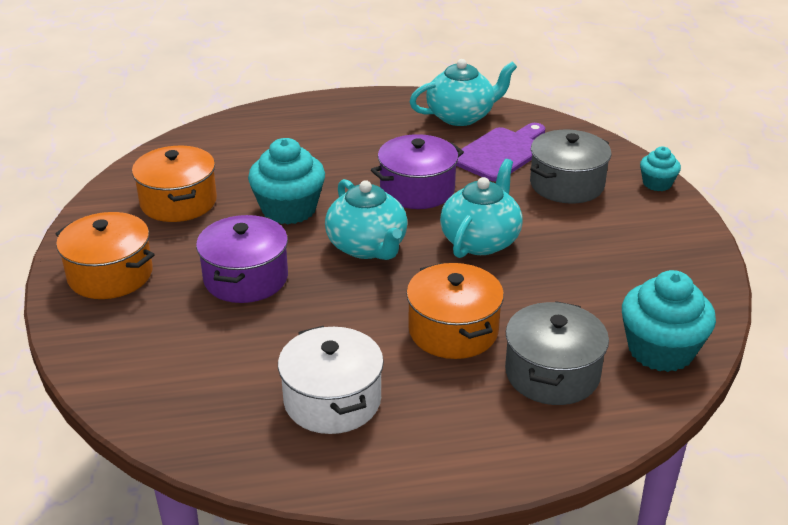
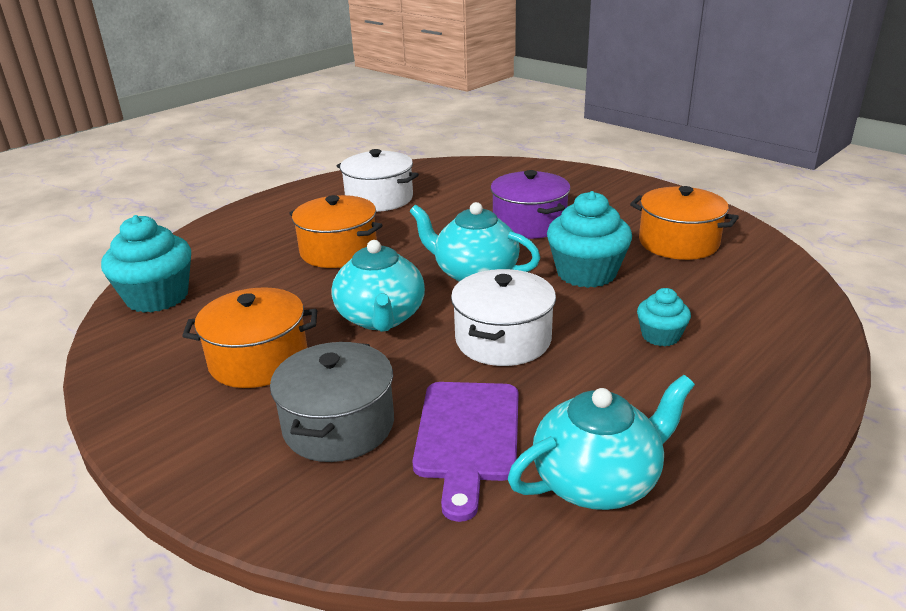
camera: 145 degrees right, 5 degrees down
(110, 275) = (616, 194): orange pot -> orange pot (259, 360)
(417, 190) = (503, 339): purple pot -> white pot
(461, 116) = (597, 480): turquoise teapot -> turquoise teapot turned 150 degrees counterclockwise
(552, 374) = (243, 255): grey pot -> none
(657, 183) = (208, 488): turquoise cupcake -> turquoise cupcake (660, 336)

